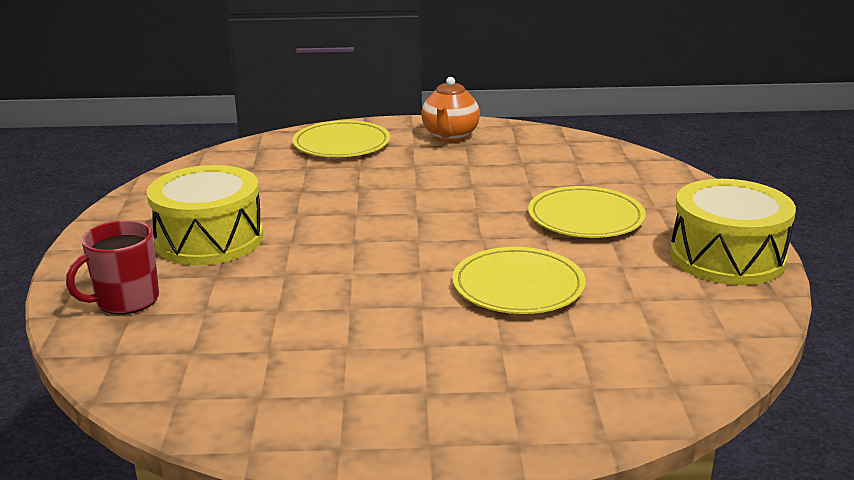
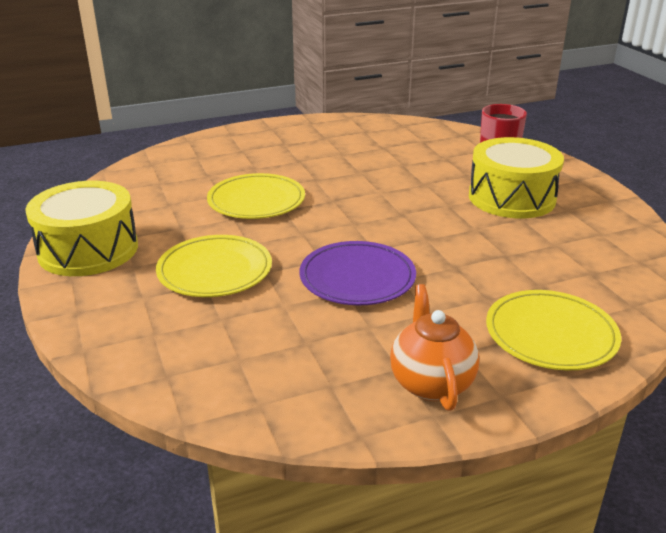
camera: 160 degrees right, 5 degrees up
(453, 193) = (357, 277): none -> purple plate

